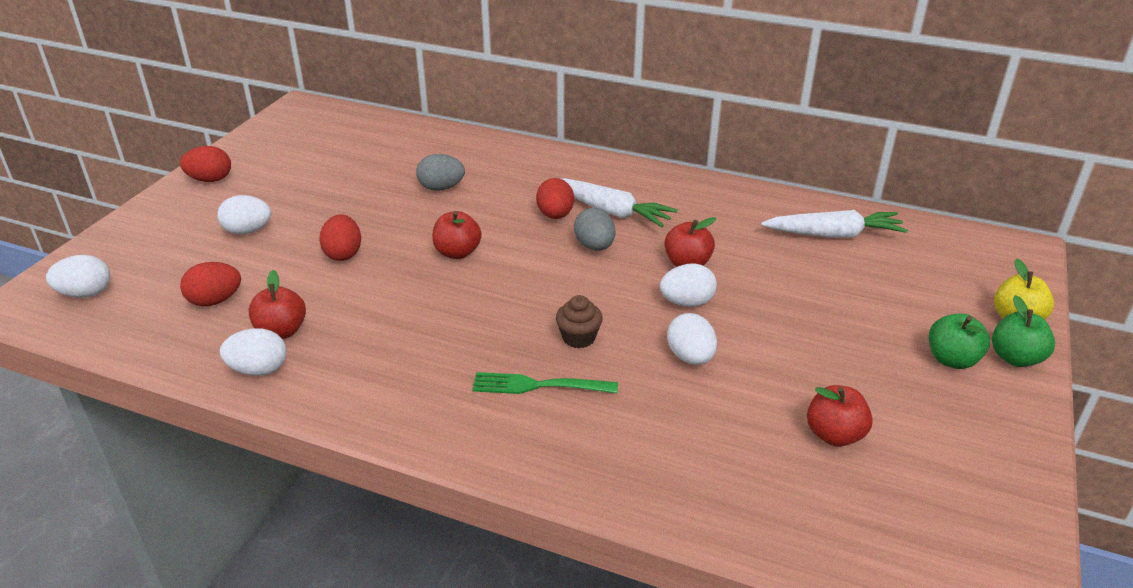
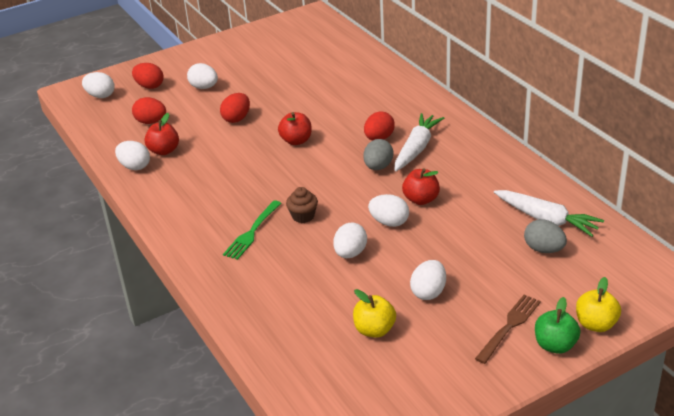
camera: 40 degrees right, 0 degrees up
(210, 179) = (216, 49): red egg -> red egg (149, 86)
(441, 188) = (333, 96): grey egg -> grey egg (543, 249)
(538, 385) = (252, 232): green fork -> green fork turned 105 degrees counterclockwise
(611, 211) = (416, 148): white carrot -> white carrot turned 135 degrees counterclockwise
(830, 362) = (428, 292): none -> white egg
(834, 435) = (374, 330): red apple -> yellow apple
(952, 359) = (509, 326): green apple -> brown fork

